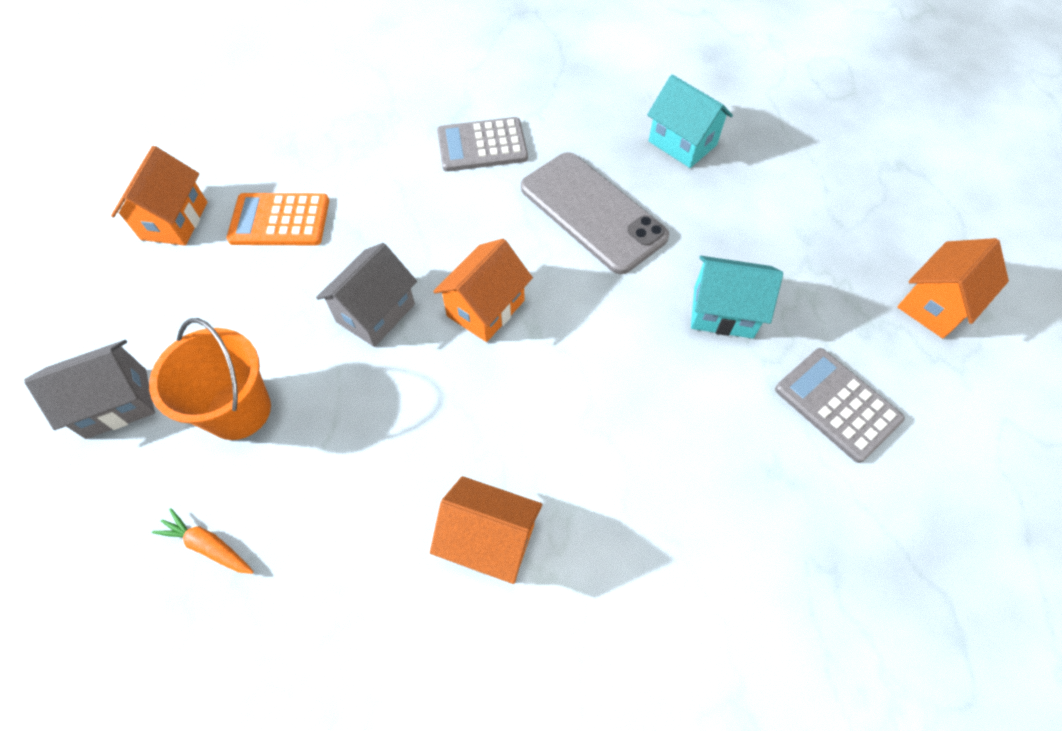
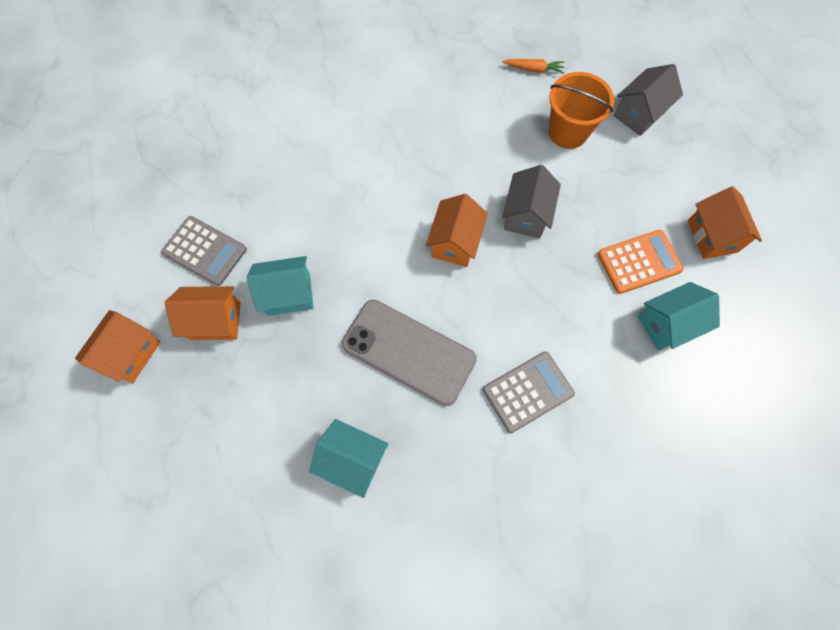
camera: 160 degrees right, 10 degrees up
(300, 157) = (667, 324): none -> turquoise house
(489, 541) = (393, 114): orange house -> orange house (215, 321)

